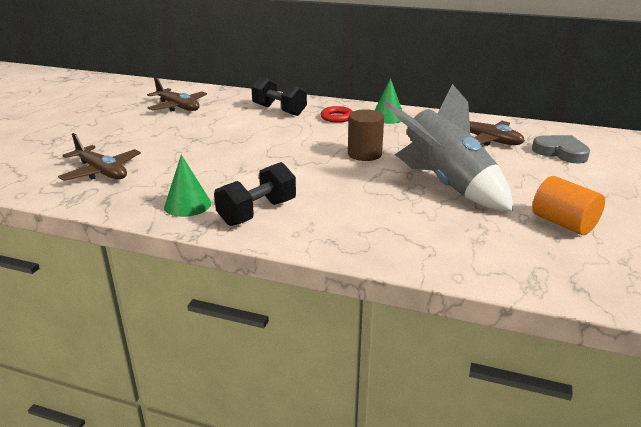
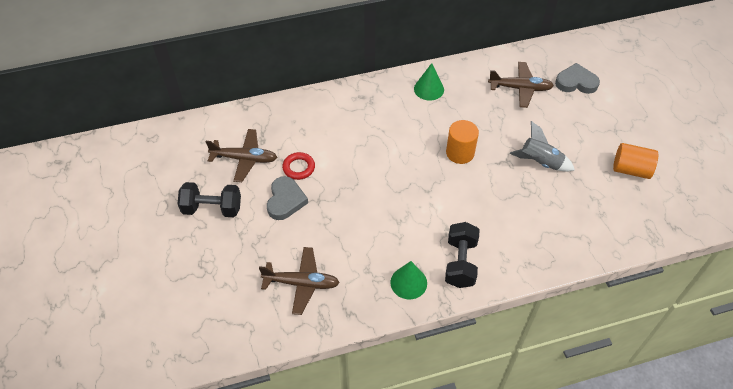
camera: 35 degrees left, 25 degrees up
(170, 131) = (285, 200): none -> grey heart
(279, 110) = (336, 120): black dumbbell -> black dumbbell (212, 208)
(337, 117) = (392, 109): red ring -> red ring (299, 168)
(364, 154) = (460, 153): brown cylinder -> orange cylinder
(446, 184) = (540, 162): grey rocket -> grey rocket, size x0.56

